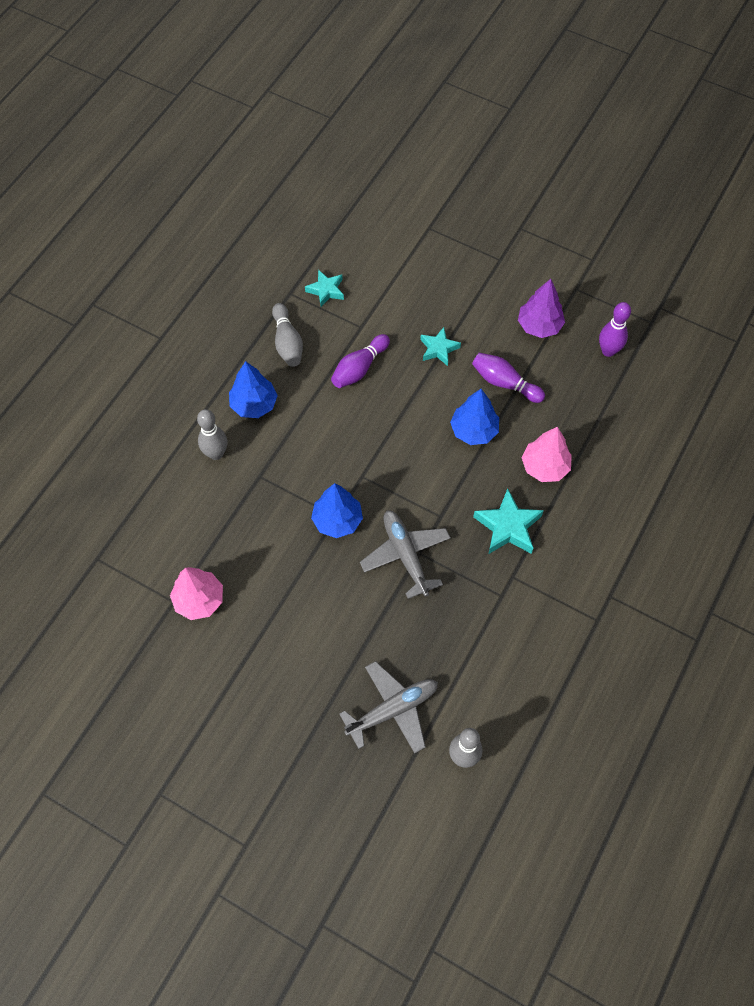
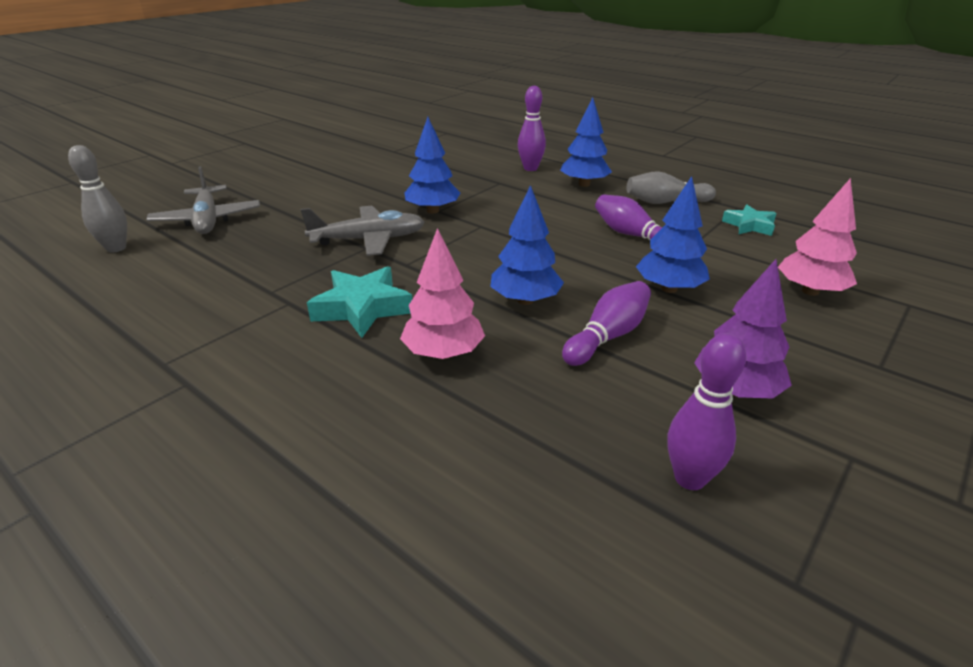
camera: 100 degrees right, 30 degrees down
(199, 600) = (388, 158): pink tree -> pink tree (810, 291)
(216, 453) = (530, 168): grey bowling pin -> purple bowling pin
(438, 349) = (669, 288): turquoise star -> blue tree

